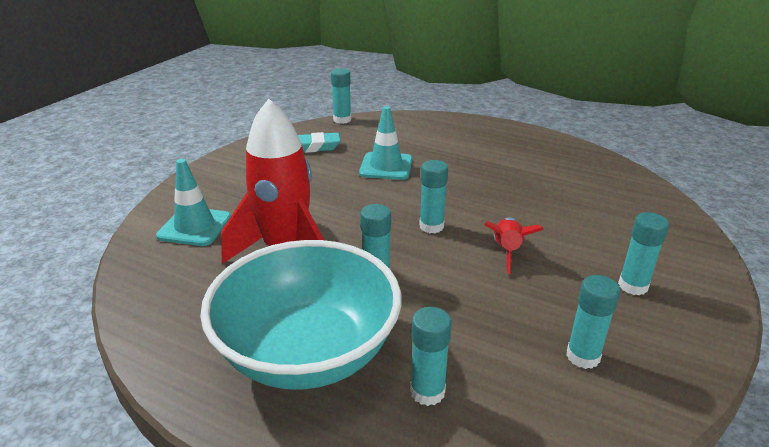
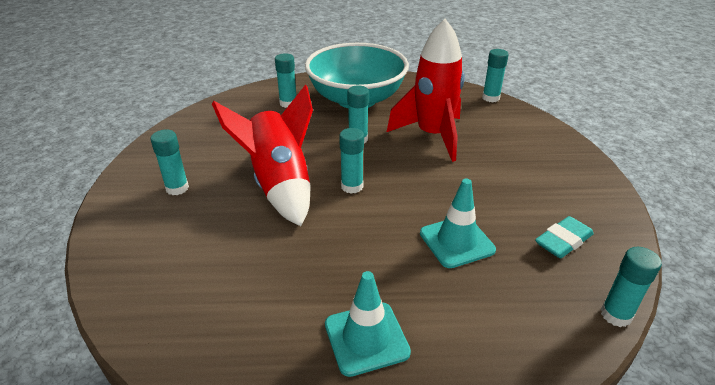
camera: 150 degrees right, 5 degrees up
(194, 227) = (511, 130): turquoise traffic cone -> turquoise traffic cone (366, 338)
(507, 251) = (279, 185): red rocket -> red rocket, size x2.04
(583, 356) = (213, 137): turquoise glue stick -> turquoise glue stick (490, 98)

